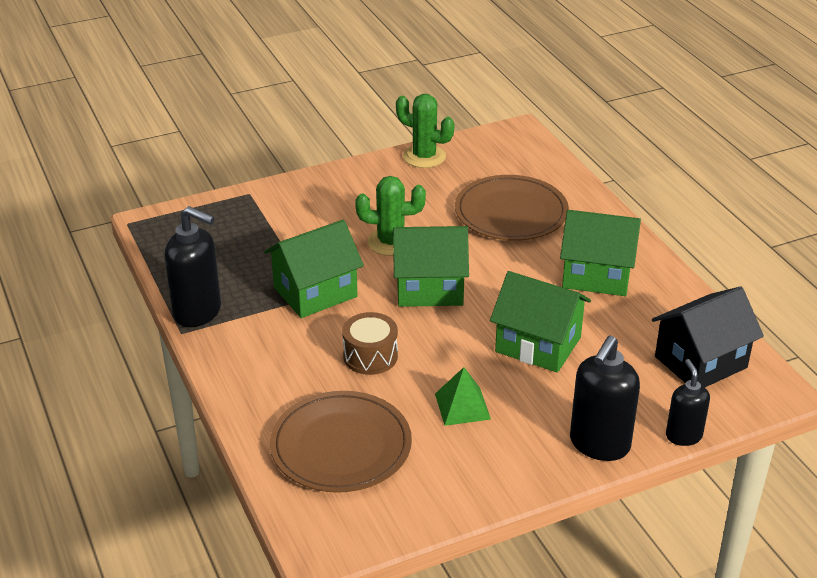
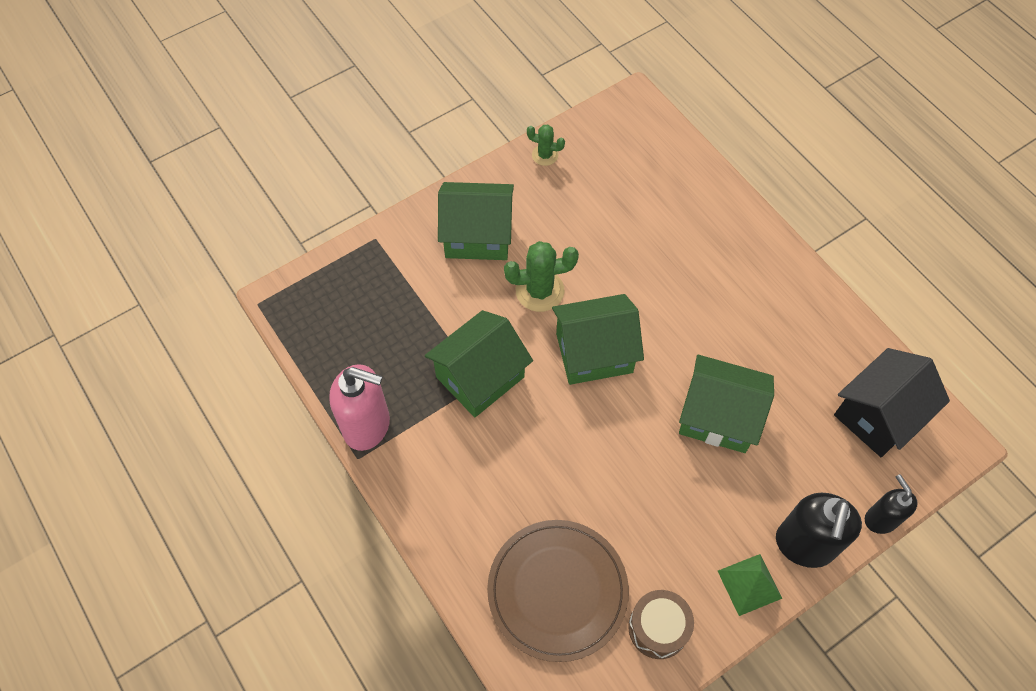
camera: 10 degrees left, 25 degrees up
(198, 312) = (367, 426): black soap dispenser -> pink soap dispenser
(370, 356) = (557, 460): brown drum -> brown drum (658, 628)
(424, 156) = (545, 155): green cactus -> green cactus, size x0.59
(462, 406) = (663, 515): green pyramid -> green pyramid (749, 584)
(511, 212) = (652, 227): brown plate -> none
(596, 275) = (755, 307): green house -> green house (477, 235)

